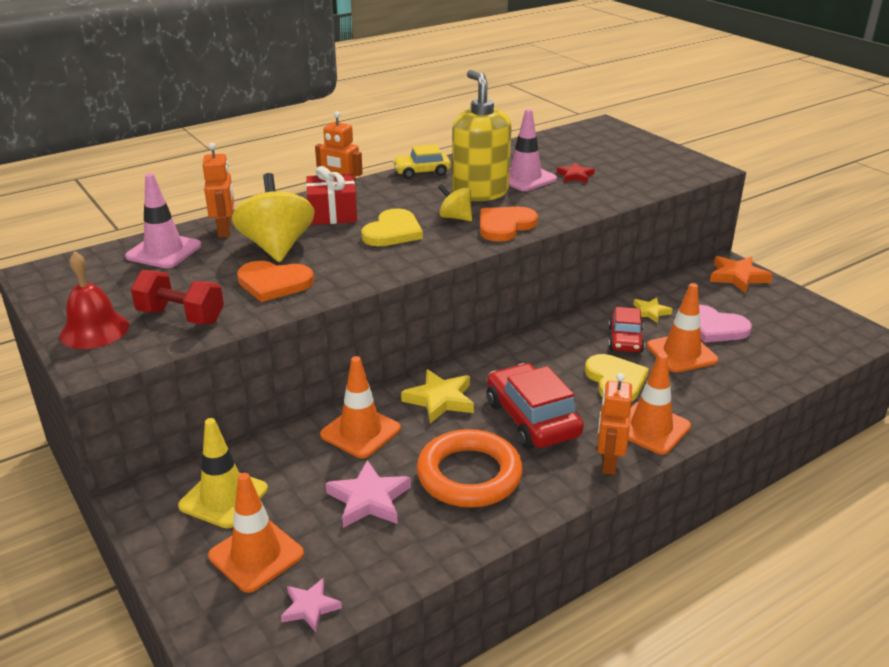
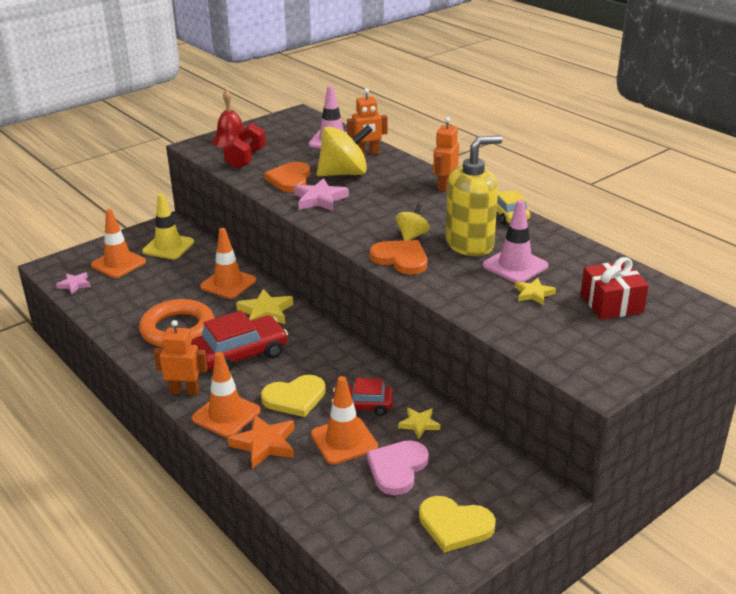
camera: 85 degrees right, 0 degrees up
(332, 213) = (406, 186): red gift -> red gift (611, 303)
(369, 499) = (159, 294): pink star -> pink star (319, 199)
(393, 232) = (378, 212): yellow heart -> yellow heart (455, 525)
(575, 176) = (533, 294): red star -> yellow star
(737, 277) = (518, 499): orange star -> orange star (264, 444)

